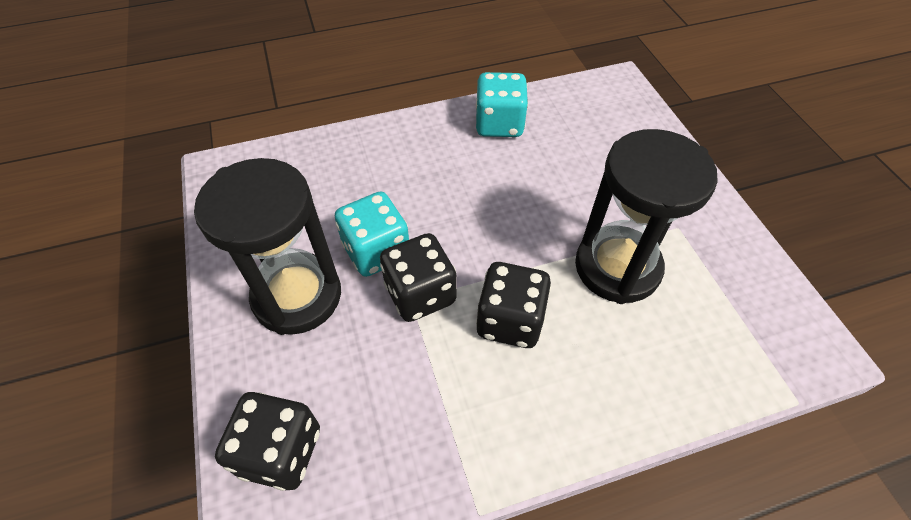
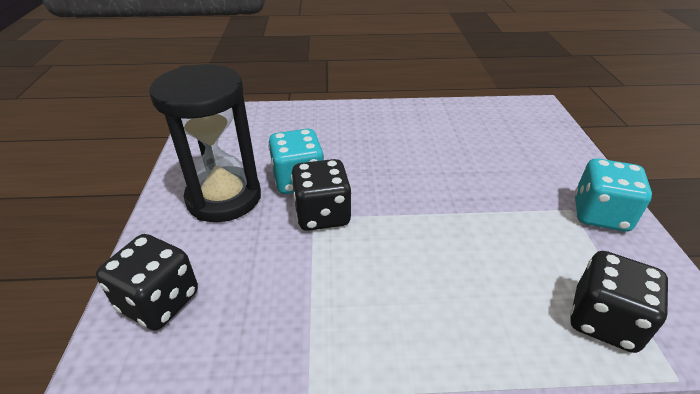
camera: 15 degrees right, 15 degrees down
(499, 124) = (428, 117): turquoise dice -> turquoise dice (600, 214)
(510, 320) = (393, 248): black dice -> black dice (604, 320)
(617, 267) = (504, 228): black hourglass -> none

